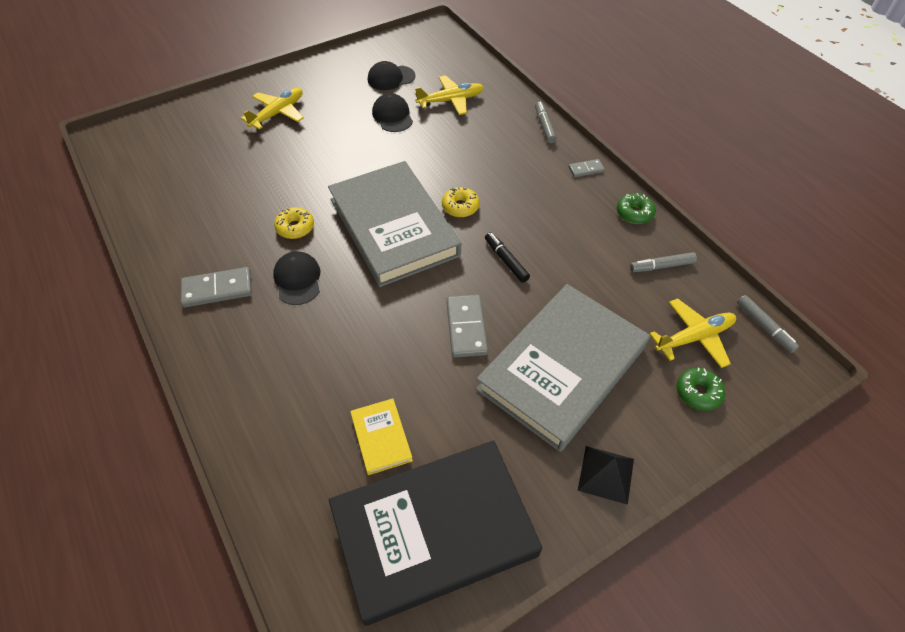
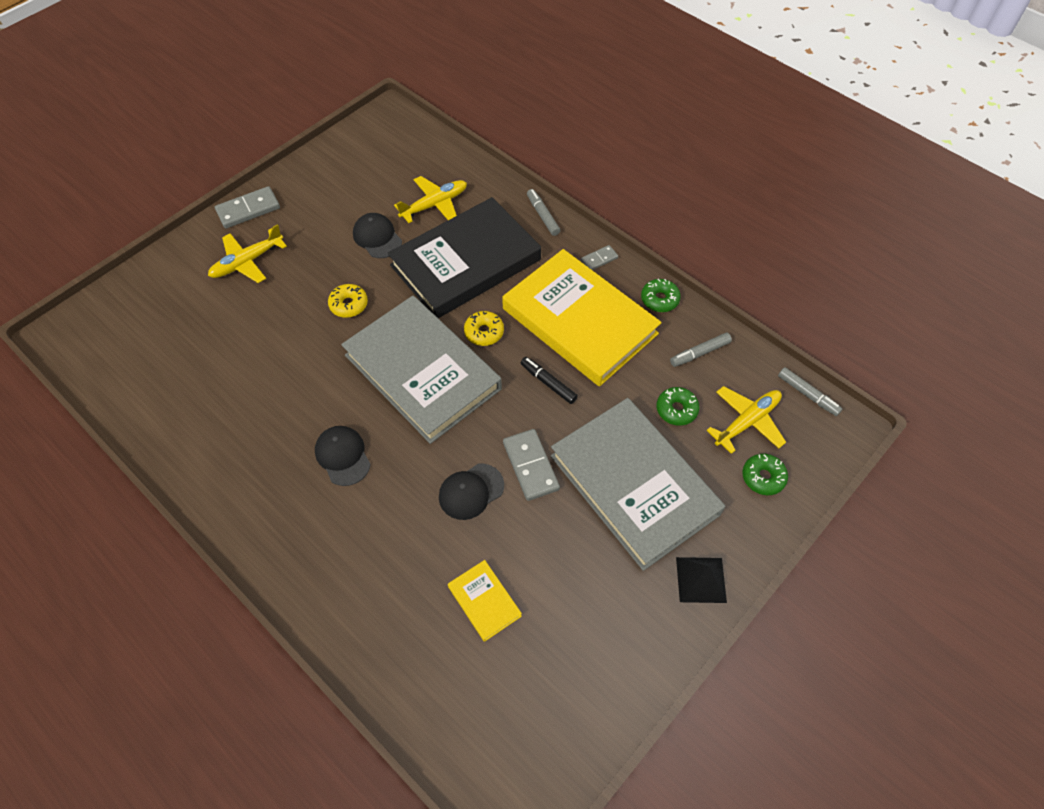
camera: 15 degrees left, 5 degrees up
(217, 289) = (262, 488): grey domino -> grey domino (248, 209)
(277, 113) = (247, 262): yellow plane -> yellow plane turned 150 degrees counterclockwise
(295, 227) = (318, 397): yellow donut -> yellow donut (349, 305)
(391, 78) = (359, 189): black cap -> black cap (471, 491)
(433, 531) = (562, 677): black book -> black book (465, 262)
(552, 215) = (579, 321): none -> yellow book
(562, 368) = (633, 485): grey book -> grey book turned 60 degrees counterclockwise
(624, 310) = (676, 409): none -> green donut

